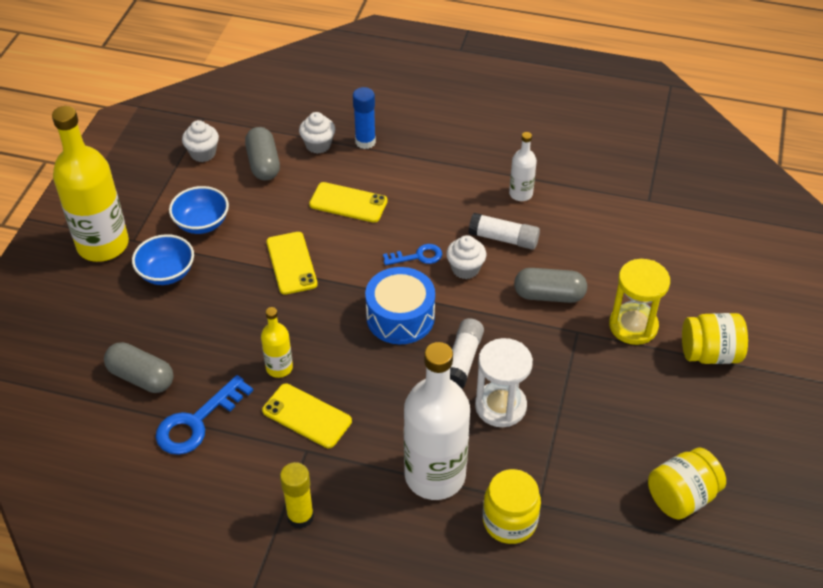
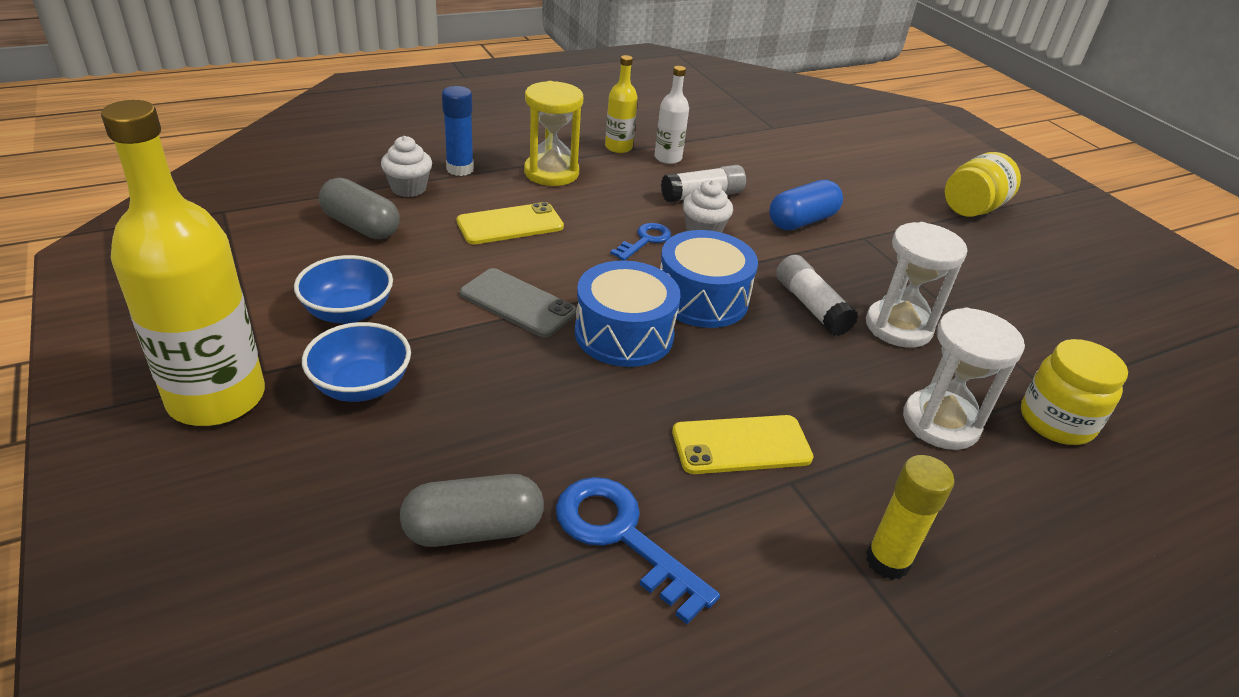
camera: 45 degrees left, 10 degrees down
(197, 422) = (622, 536): blue key -> blue key turned 135 degrees clockwise
(203, 153) = (263, 244): white cupcake -> none
(279, 367) = (642, 413): yellow bottle -> yellow bottle (618, 147)
(291, 263) = (517, 303): yellow phone -> grey phone
(326, 315) = (624, 334): none -> blue drum
(435, 475) = (940, 423): white bottle -> white hourglass
(549, 295) = (802, 221): grey capsule -> blue capsule
(633, 326) = (895, 214): yellow hourglass -> yellow hourglass (551, 173)
(681, 497) = (1120, 318): yellow jar -> none

